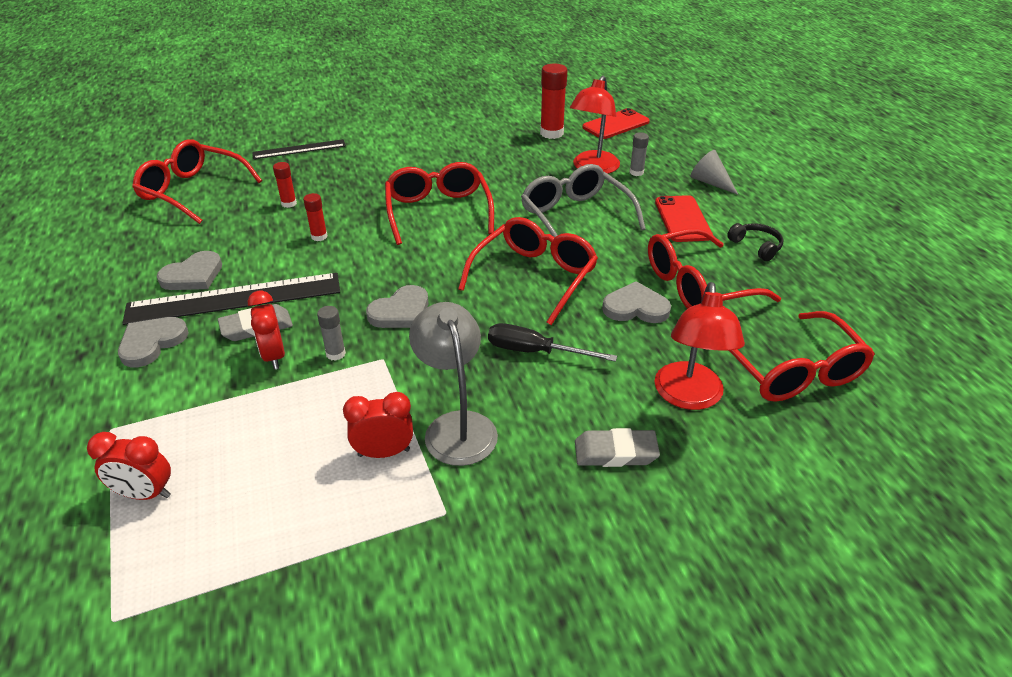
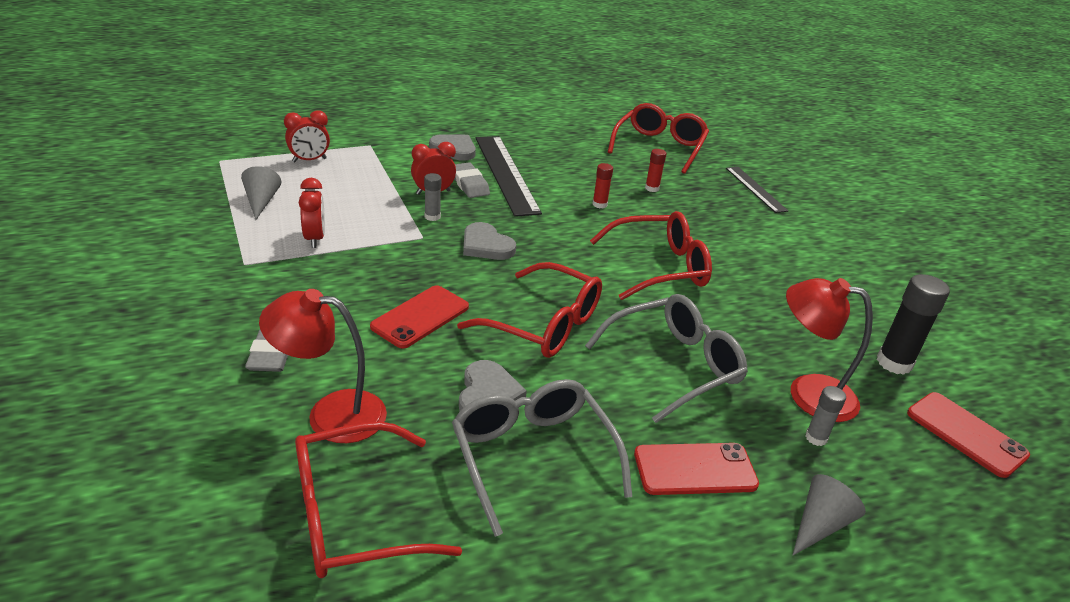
camera: 85 degrees right, 5 degrees down
(145, 494) = (309, 160): red clock -> red clock turned 120 degrees counterclockwise
(193, 275) = (536, 156): grey heart -> none
(276, 528) = (261, 202): none -> grey cone
(456, 426) = (333, 270): grey lamp -> none
(535, 351) = (420, 317): black screwdriver -> red phone
(551, 133) = (894, 363): red glue stick -> black glue stick
(697, 285) = (532, 456): red glasses -> grey glasses
(756, 246) = (636, 544): black headphones -> none

